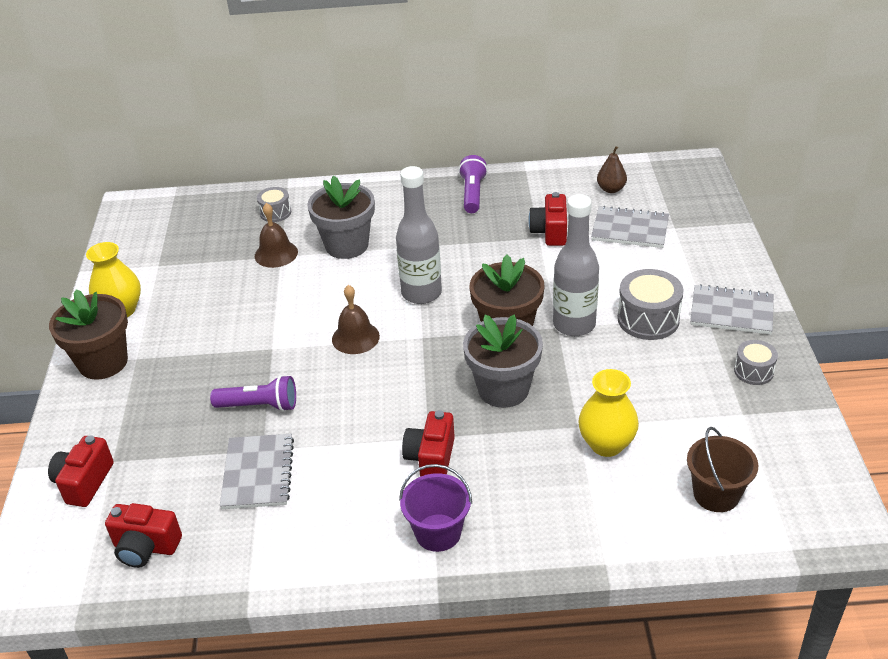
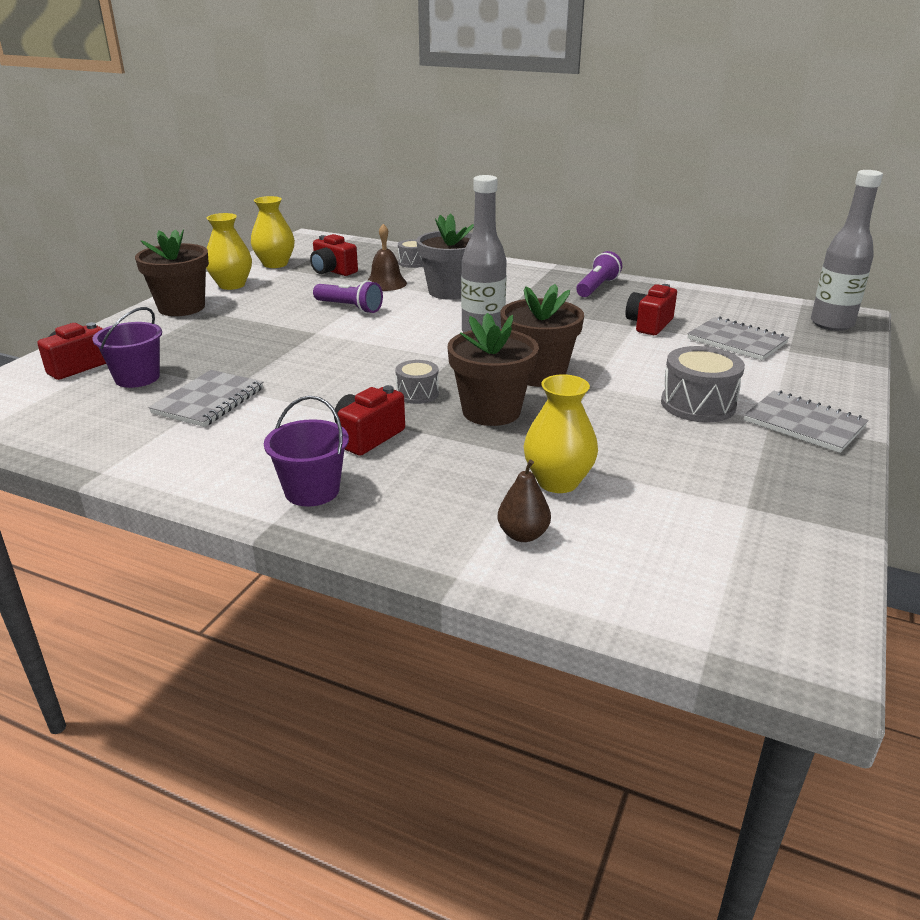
camera: 25 degrees right, 10 degrees down
(135, 261) = (275, 264): none -> yellow vase
(146, 547) = (64, 417): red camera -> red camera (333, 271)
(161, 472) = (137, 378): none -> purple bucket
(259, 406) = (263, 362): purple flashlight -> purple flashlight (349, 308)
(355, 337) = (393, 344): brown bell -> none
(503, 389) = (491, 411): grey flower pot -> brown flower pot
(574, 324) = (611, 388): grey bottle -> grey bottle (831, 324)
(611, 189) = (741, 312): brown pear -> brown pear (523, 535)
(716, 494) = (650, 563): brown bucket -> none
(753, 371) = (792, 476): grey drum -> grey drum (417, 394)

